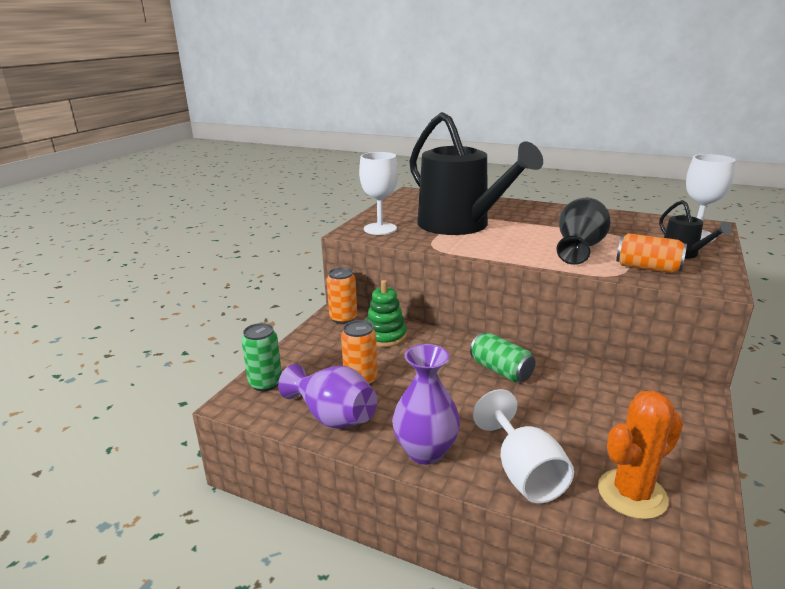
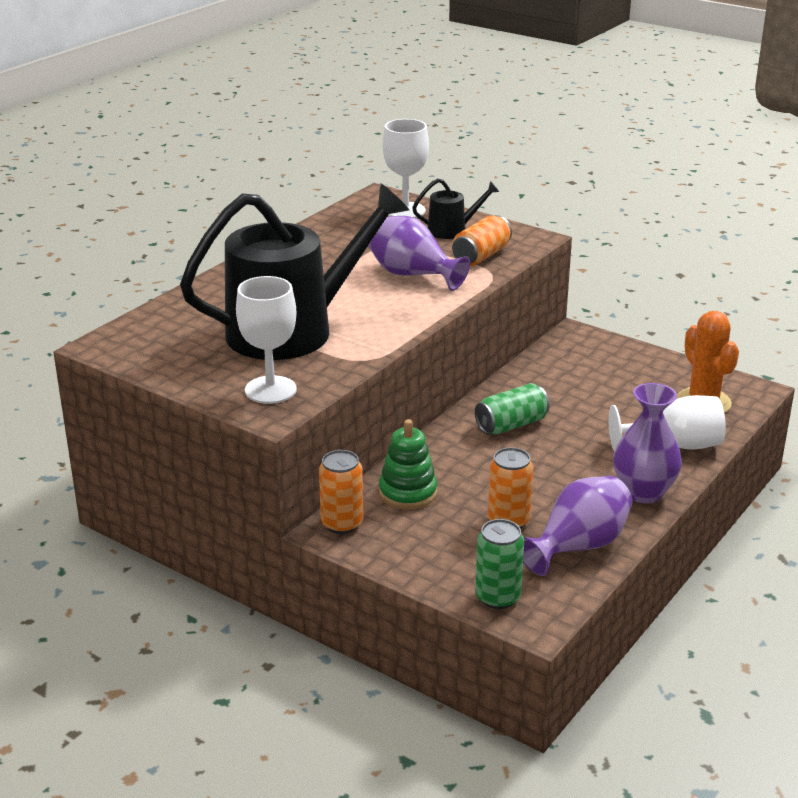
camera: 80 degrees left, 5 degrees up
(579, 248) = (412, 275): black vase -> purple vase

